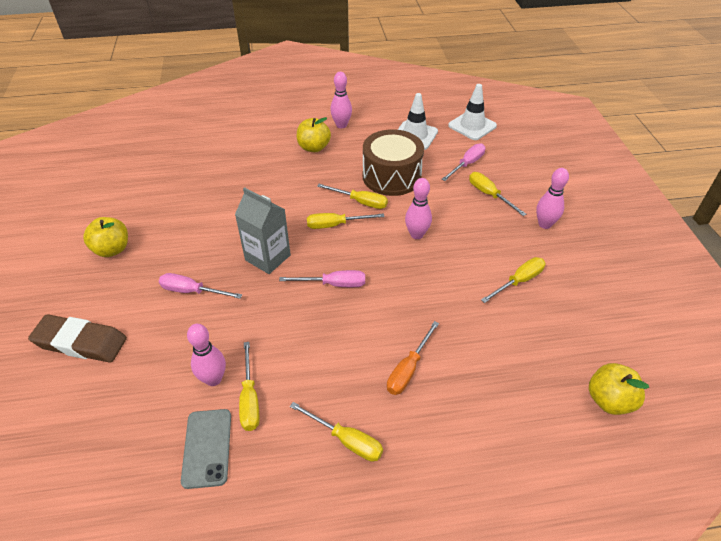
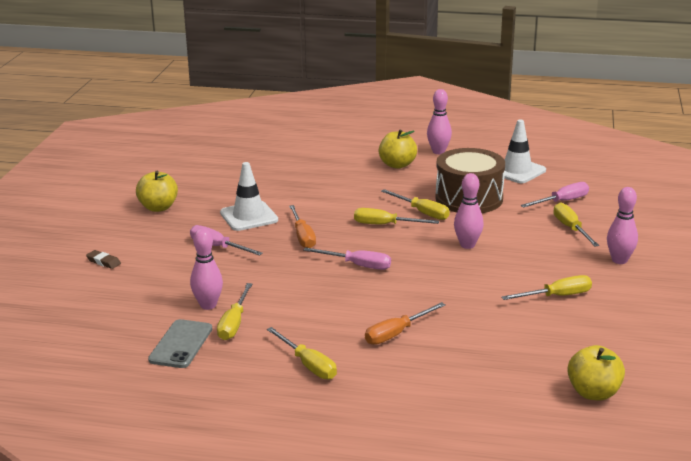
camera: 20 degrees right, 20 degrees down
(81, 342) = (103, 262): brown eraser -> brown eraser, size x0.42
(268, 257) = (302, 236): grey carton -> orange screwdriver
(472, 126) = (590, 172): white traffic cone -> white traffic cone (249, 216)

